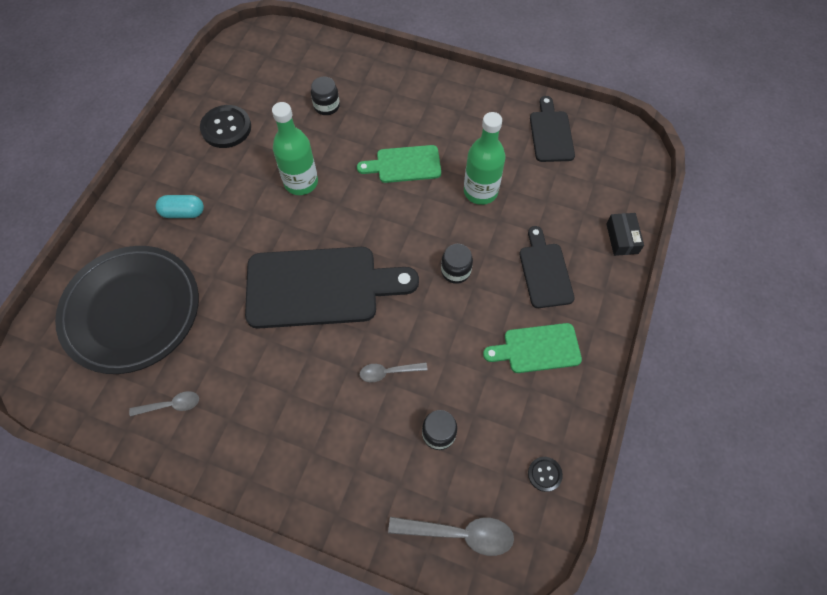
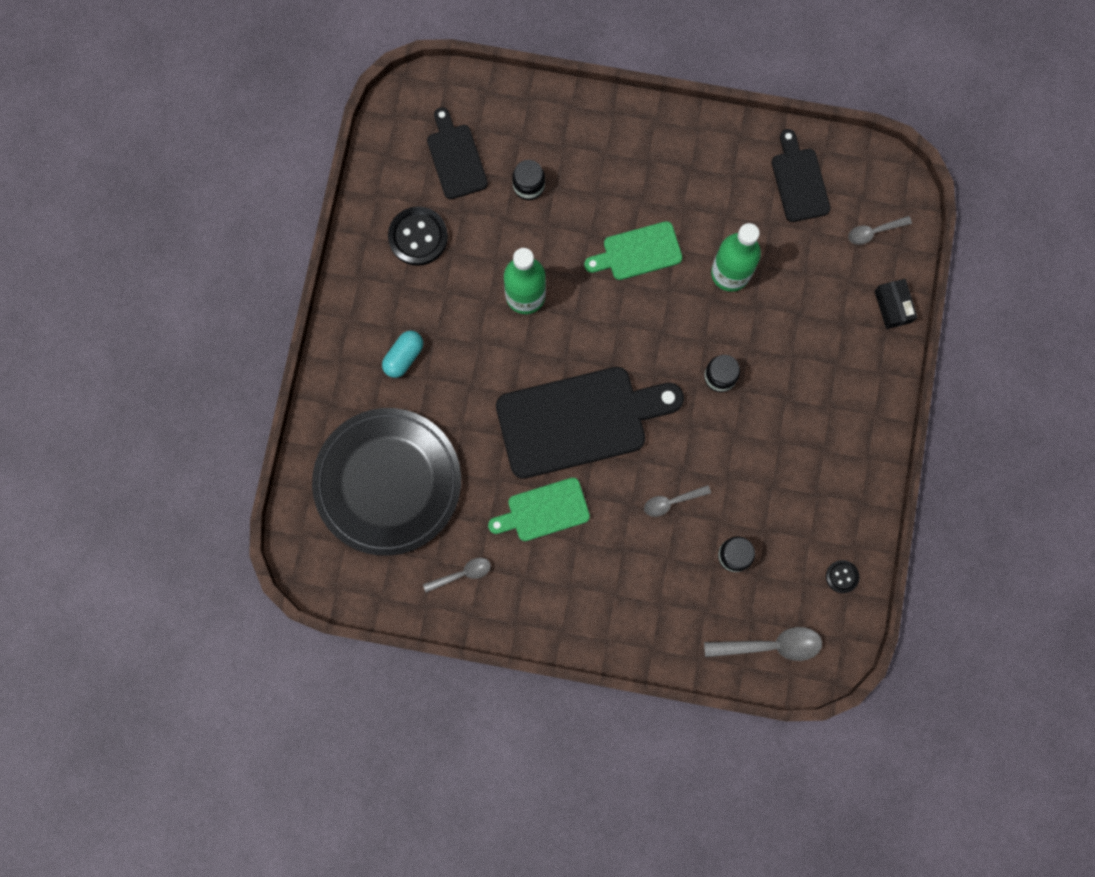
camera: 10 degrees left, 15 degrees up
(183, 212) = (404, 357): turquoise capsule -> turquoise capsule turned 45 degrees counterclockwise
(537, 349) = (818, 450): green cutting board -> green cutting board (544, 511)
(545, 272) = (815, 361): black cutting board -> black cutting board (455, 158)
(610, 179) = (874, 232): none -> grey spoon

